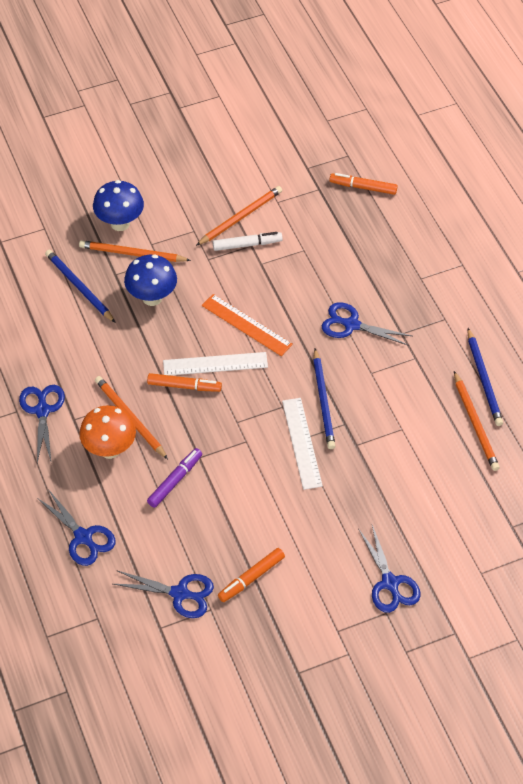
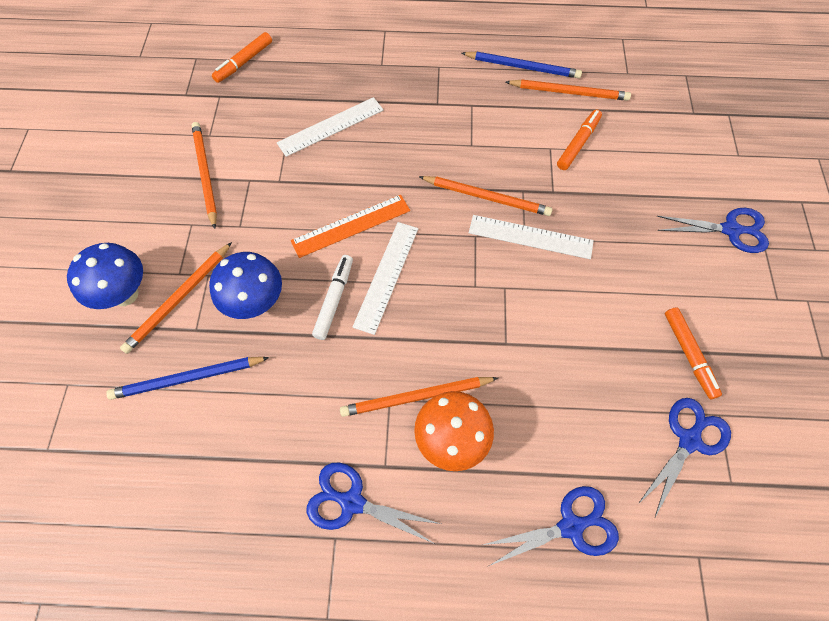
camera: 65 degrees left, 10 degrees up
(174, 481) = (528, 383): purple marker -> none
(184, 386) = (400, 320): orange marker -> orange marker (578, 144)
(246, 245) = (245, 183): white marker -> white marker (334, 300)
(323, 401) = (486, 197): blue pencil -> orange pencil
(332, 272) = (331, 126): none -> white ruler
(352, 325) = (405, 137): blue scissors -> none

